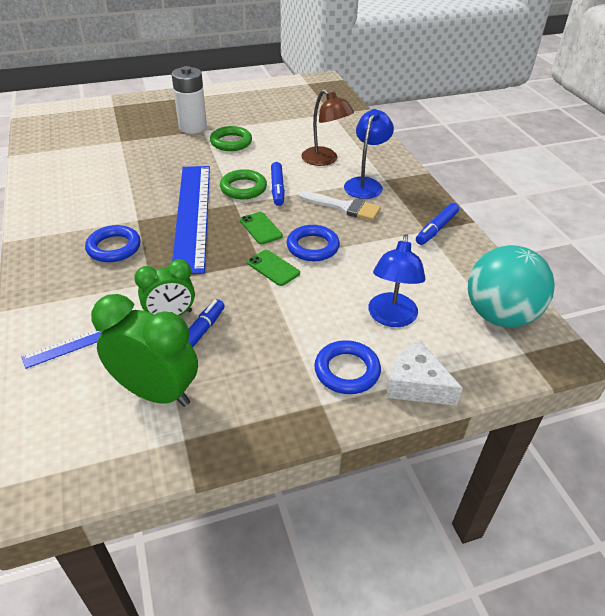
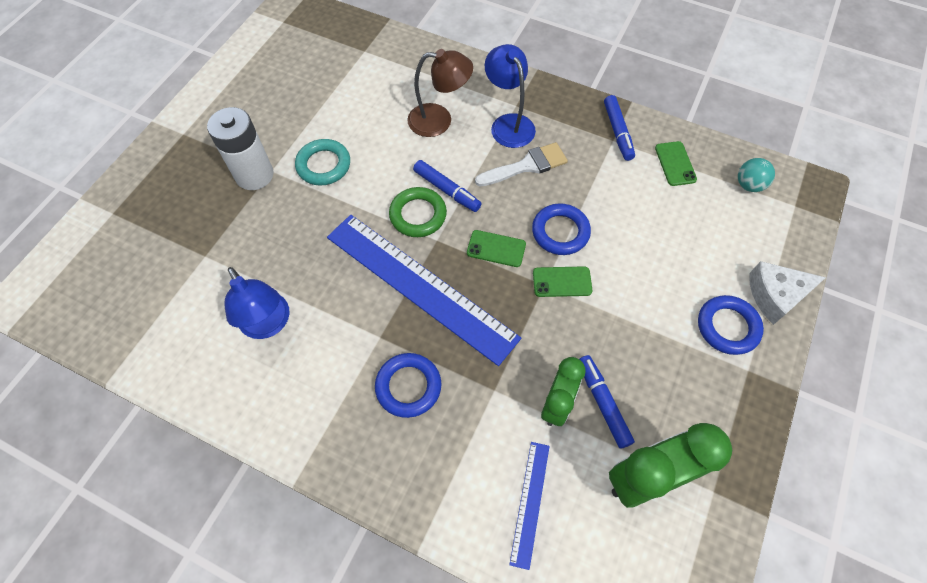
camera: 45 degrees left, 20 degrees up
(231, 142) = (324, 165): green ring -> turquoise ring
(391, 318) = (695, 251): blue lamp -> blue lamp (268, 324)
(455, 268) = (675, 164): none -> green phone
(499, 315) = (748, 185): turquoise ball -> turquoise ball, size x0.45

